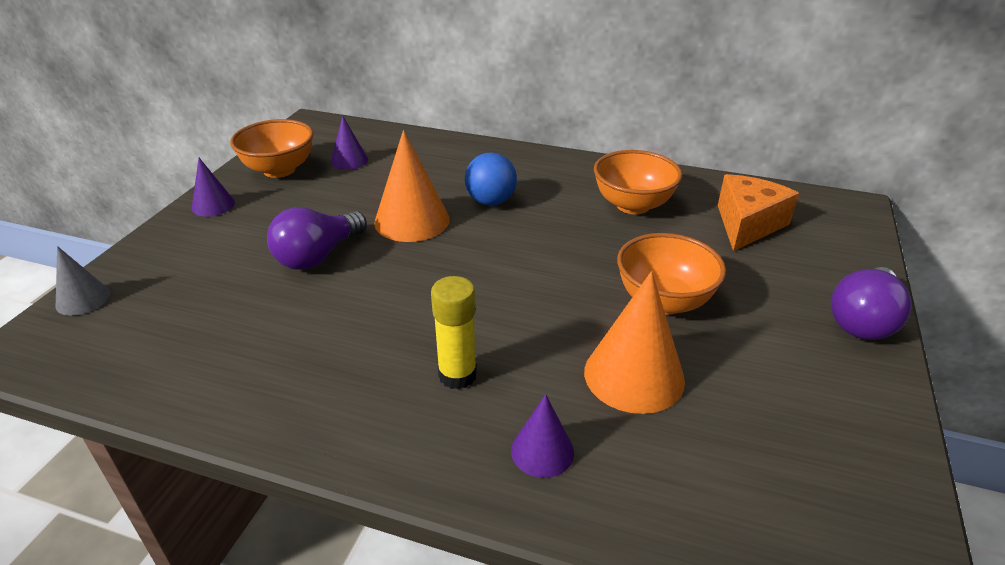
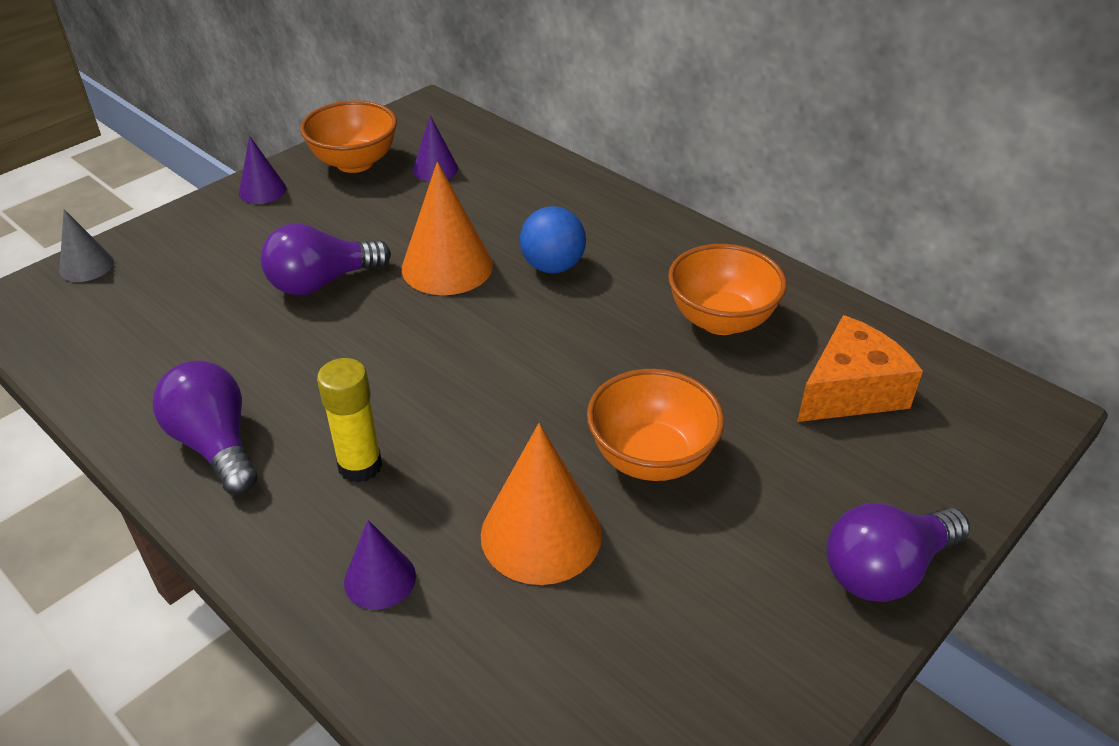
camera: 25 degrees right, 5 degrees up
(319, 400) = (215, 444): none -> purple light bulb

